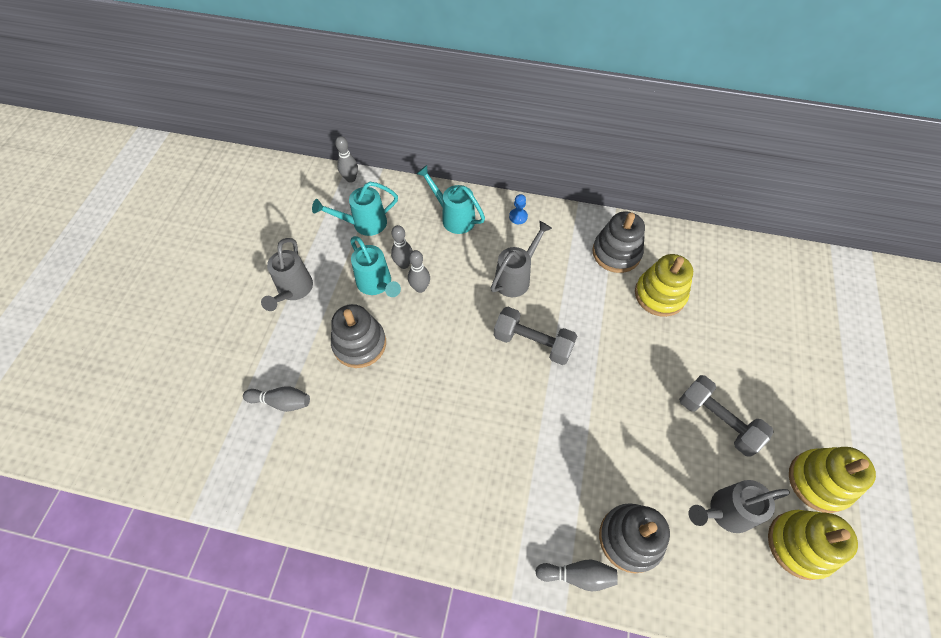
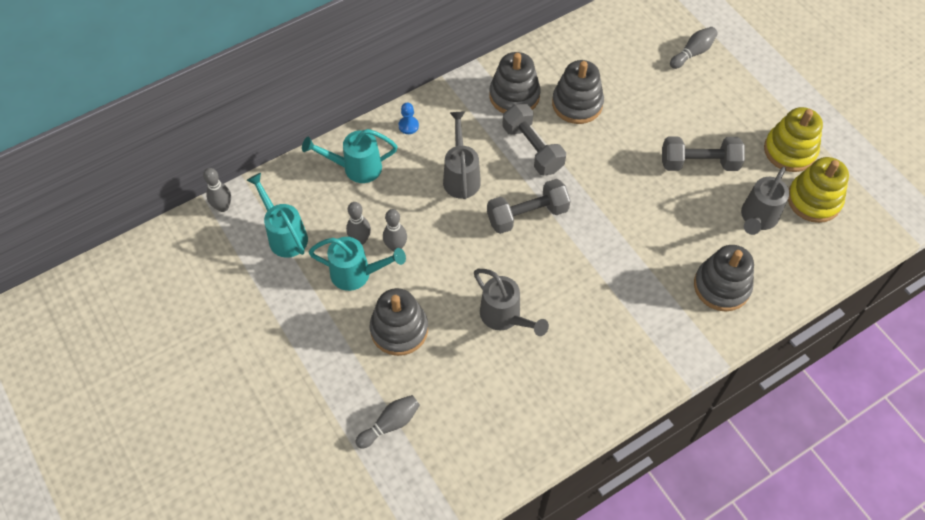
camera: 45 degrees left, 0 degrees up
(293, 290) = (291, 338): grey watering can -> grey watering can (504, 317)
(364, 224) = (285, 235): turquoise watering can -> turquoise watering can turned 120 degrees clockwise
(577, 575) = (714, 338): grey bowling pin -> grey bowling pin (692, 53)
(589, 299) = (532, 148): none -> grey dumbbell
(659, 295) = (577, 104): yellow stacking toy -> grey stacking toy

